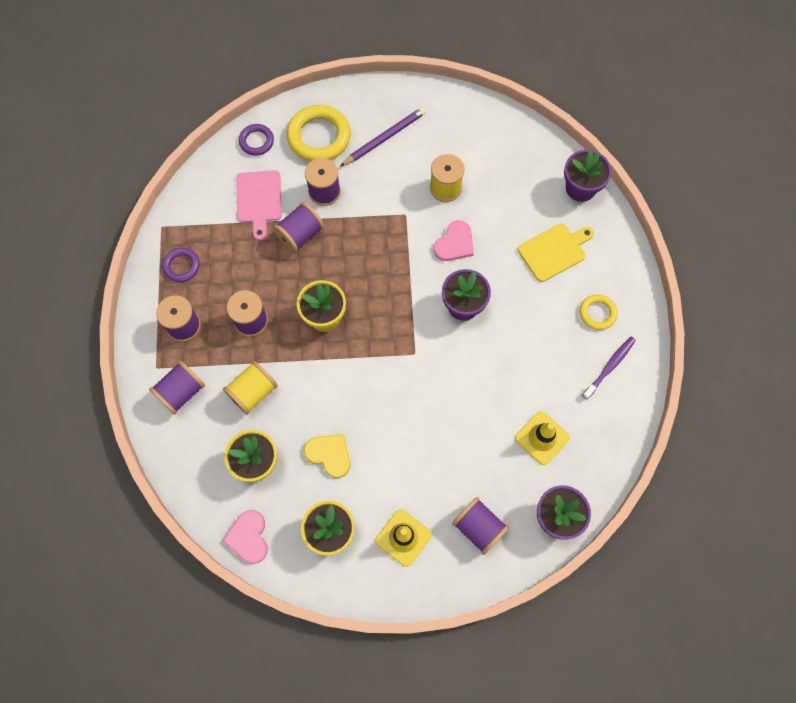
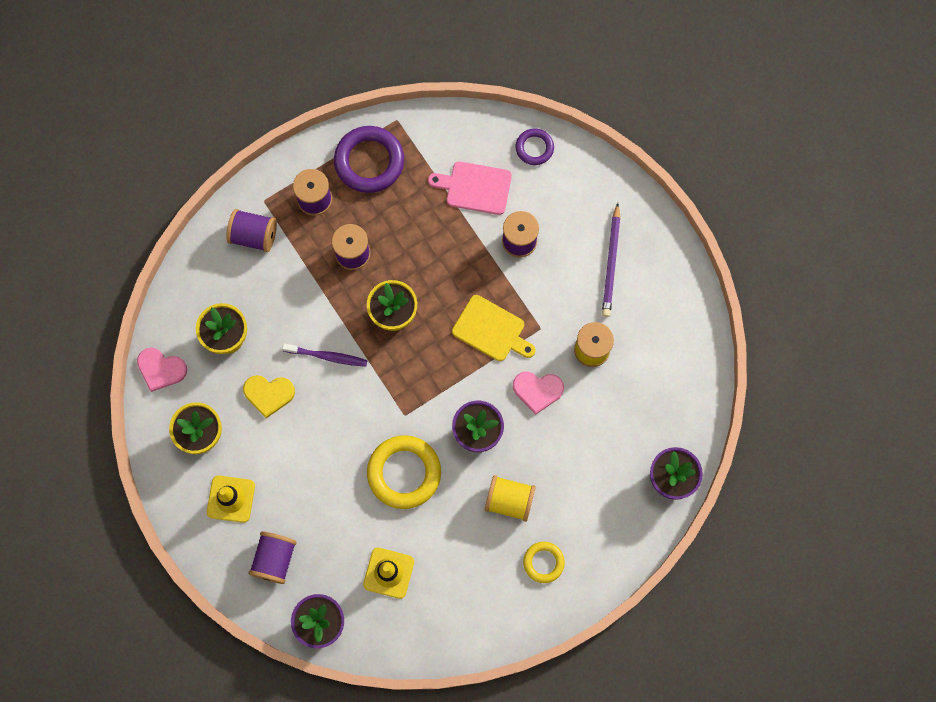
camera: 60 degrees right, 5 degrees up
(181, 266) = (369, 161): purple ring -> purple ring, size x1.82
(248, 537) = (161, 369): pink heart -> pink heart turned 120 degrees counterclockwise
(253, 392) = (288, 296): yellow spool -> yellow spool (509, 501)
(259, 200) = (475, 187): pink cutting board -> pink cutting board turned 45 degrees clockwise
(300, 234) = (462, 245): purple spool -> none
(319, 137) = (574, 201): yellow ring -> yellow ring (404, 473)
(329, 455) = (268, 394): yellow heart -> yellow heart turned 90 degrees clockwise
(384, 138) = (611, 262): purple pencil -> purple pencil turned 75 degrees clockwise
(554, 251) = (585, 488): yellow cutting board -> yellow cutting board (491, 330)
(609, 367) = (495, 601): purple toothbrush -> purple toothbrush (327, 356)

